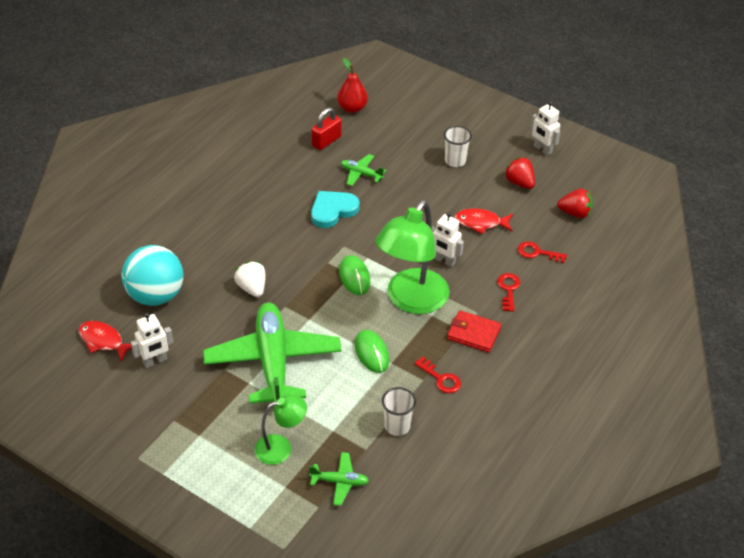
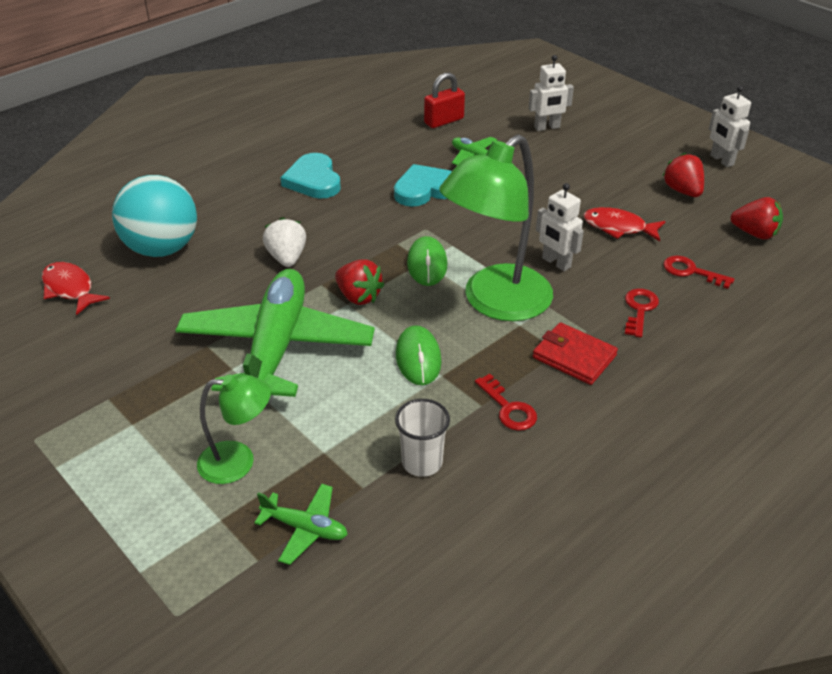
camera: 15 degrees right, 5 degrees down
(155, 361) = (121, 322): white robot -> white robot (547, 127)
(245, 215) = (313, 180): none -> turquoise heart
(315, 312) = (358, 297): none -> red strawberry
(352, 108) = (486, 94): red pear -> none
(455, 161) = (601, 158): white cup -> none

